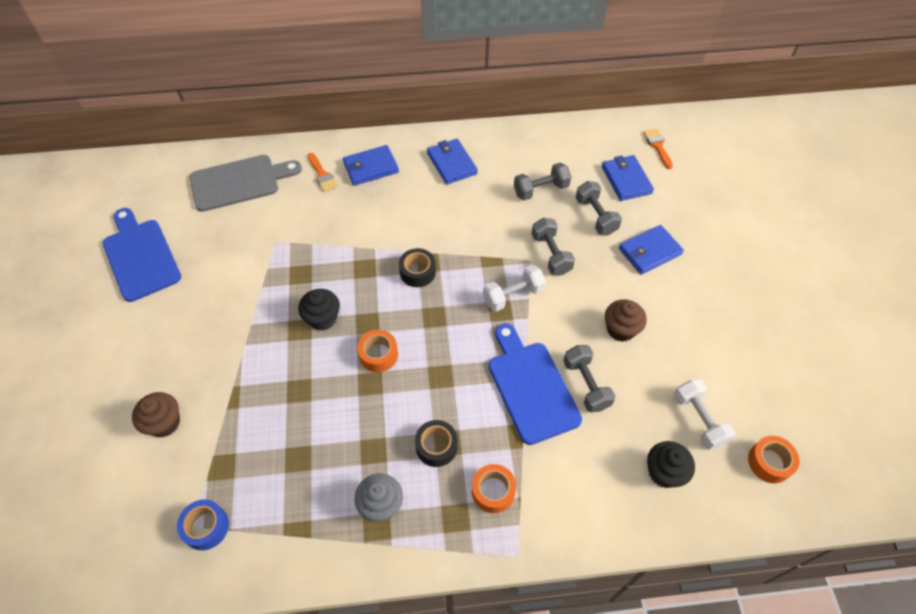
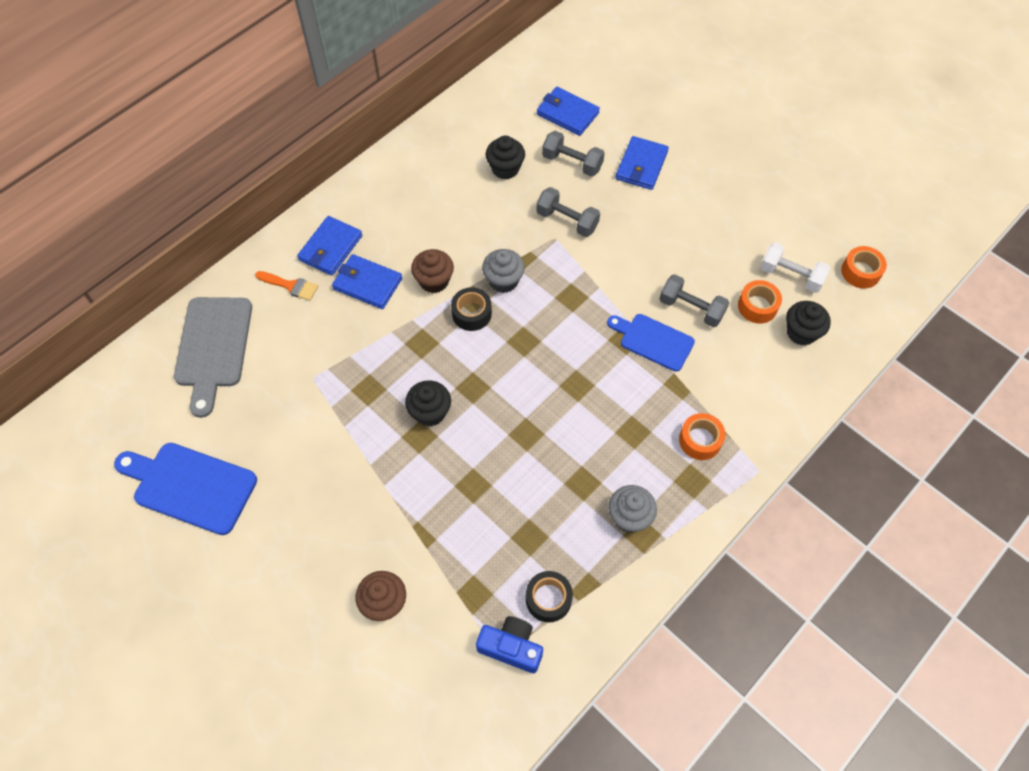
camera: 40 degrees left, 5 degrees up
(206, 527) = (511, 647): blue tape -> blue camera
(240, 182) = (213, 348): grey cutting board -> grey cutting board turned 150 degrees clockwise
(378, 355) = (509, 406): orange tape -> orange tape (757, 306)
(436, 446) = (627, 441): black tape -> black tape (548, 599)
(452, 163) = (403, 195): blue wallet -> blue wallet (367, 283)
(462, 265) = (503, 280): none -> grey cupcake
(513, 295) = (570, 277): white dumbbell -> none
(531, 387) = (653, 341): blue cutting board -> blue cutting board, size x0.66
(541, 190) = (505, 169): grey dumbbell -> black cupcake
(620, 329) = (677, 246): brown cupcake -> brown cupcake (434, 281)
(658, 146) = (566, 66): orange brush -> none

